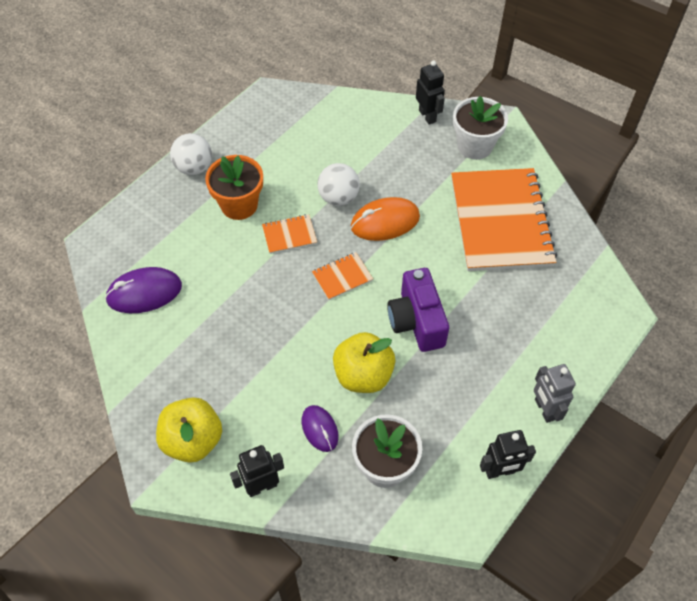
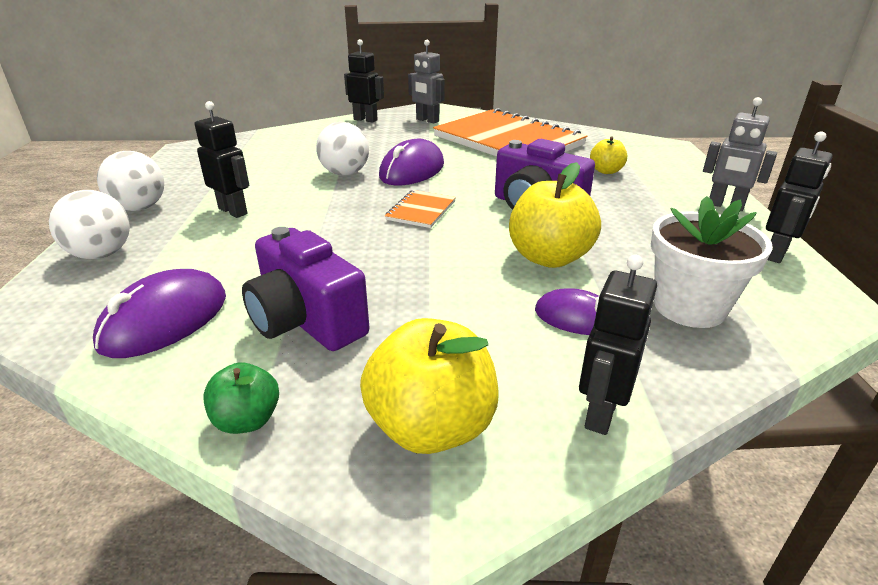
camera: 40 degrees left, 25 degrees down
(134, 384) = (247, 420): none -> green apple
(149, 210) = (102, 254): none -> white ball
(200, 337) = (306, 321): none -> purple camera
(239, 205) = (233, 211): orange flower pot -> black robot
(289, 235) = (323, 208): orange notebook -> none
(385, 222) = (412, 170): orange mouse -> purple mouse
(474, 146) = (427, 120): white flower pot -> grey robot
(520, 312) = (606, 171): none -> yellow apple

